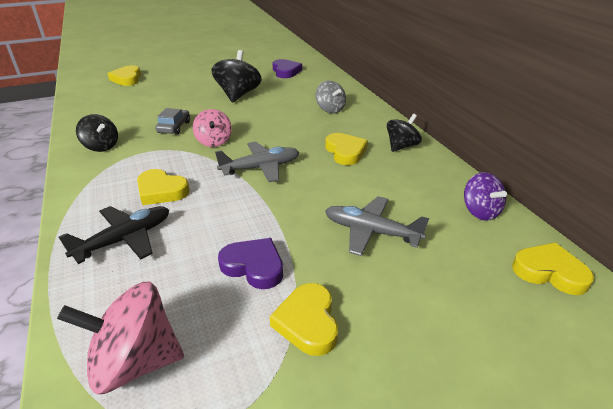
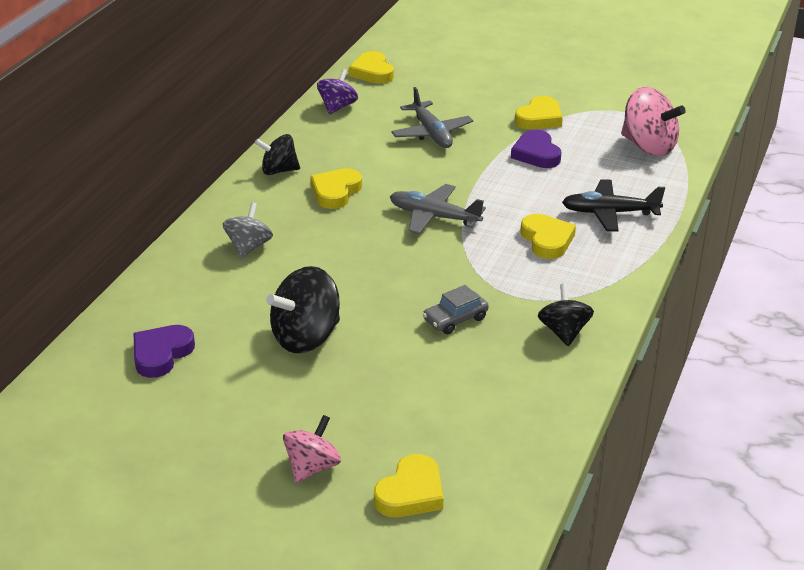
camera: 135 degrees left, 0 degrees up
(214, 141) = (437, 271): pink spinning top -> pink spinning top (312, 467)

